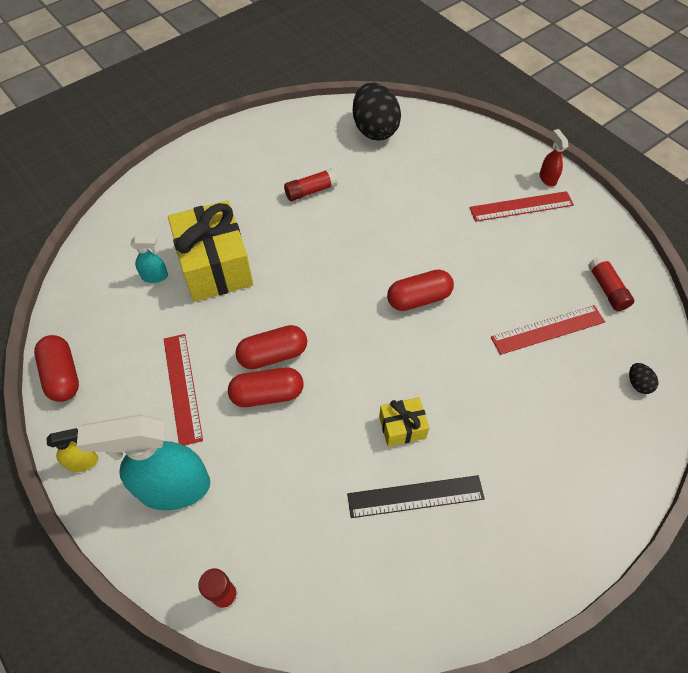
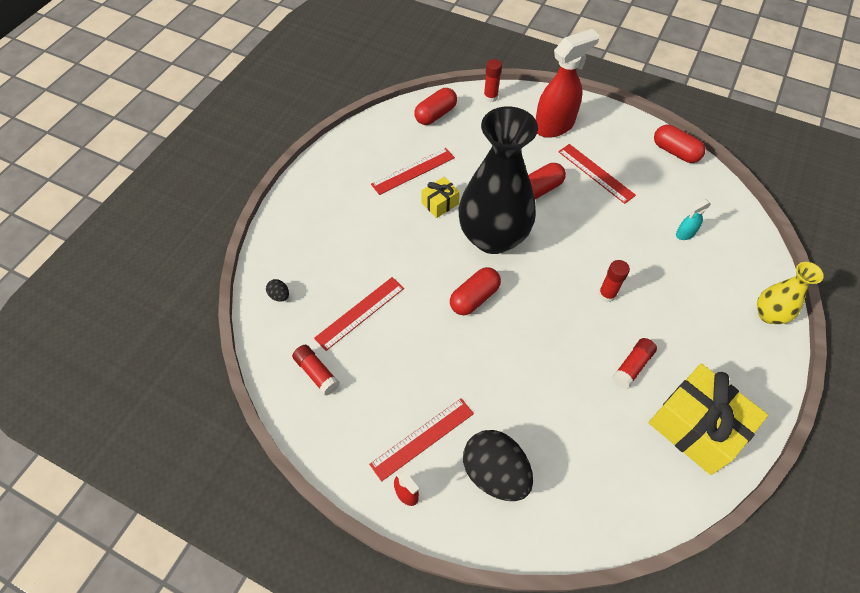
camera: 155 degrees right, 0 degrees up
(83, 462) = (615, 118): yellow spray bottle -> none
(158, 183) = (769, 314): none -> yellow vase
(173, 488) = (554, 126): turquoise spray bottle -> red spray bottle
(215, 266) = (649, 260): yellow gift -> yellow gift (696, 427)
(273, 355) = (554, 214): red capsule -> red capsule (435, 114)
(284, 252) = (607, 294): none -> red glue stick
(361, 355) = (493, 237): none -> black vase
(374, 130) = (626, 483): black egg -> black egg (495, 473)
(415, 497) = (413, 171): black ruler -> red ruler

